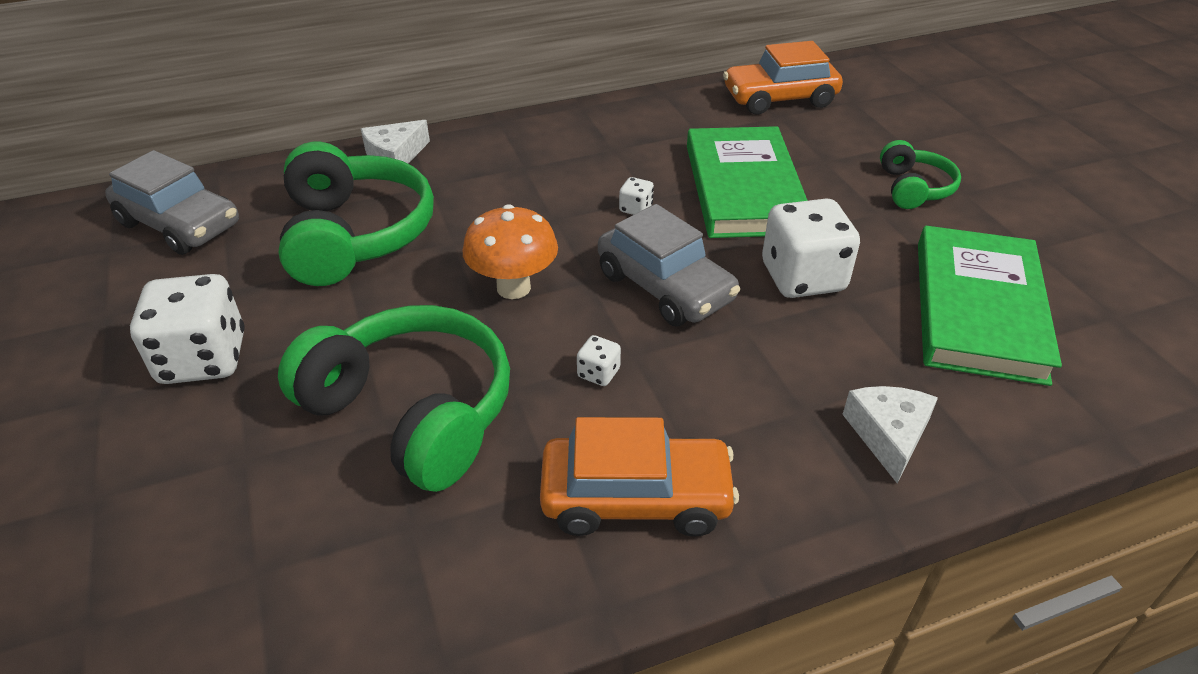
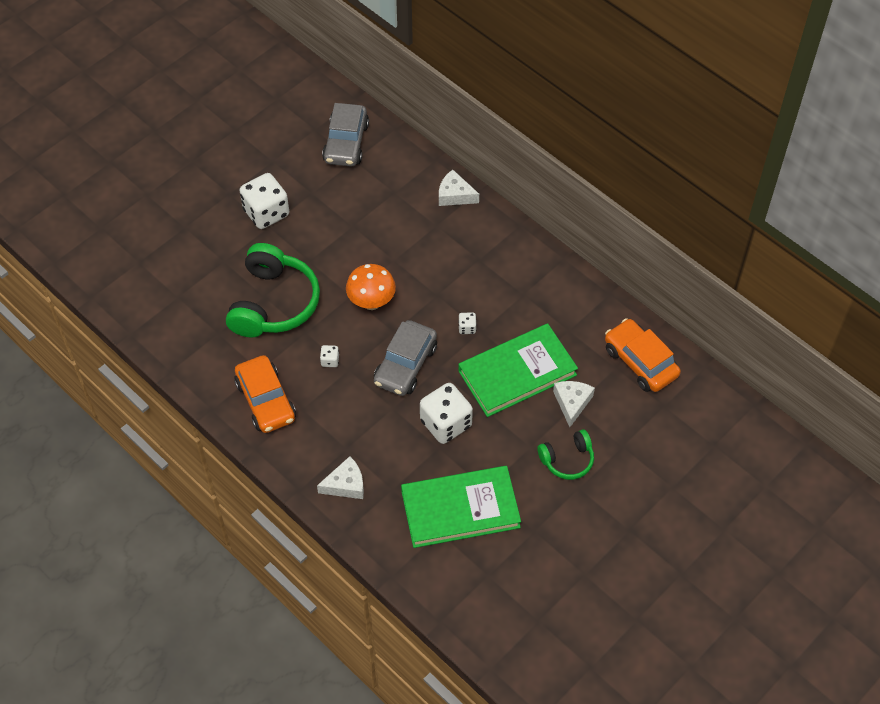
camera: 65 degrees right, 15 degrees up
(354, 235) = (376, 217): green headphones -> none
(818, 160) = (572, 403): none -> white cheese

